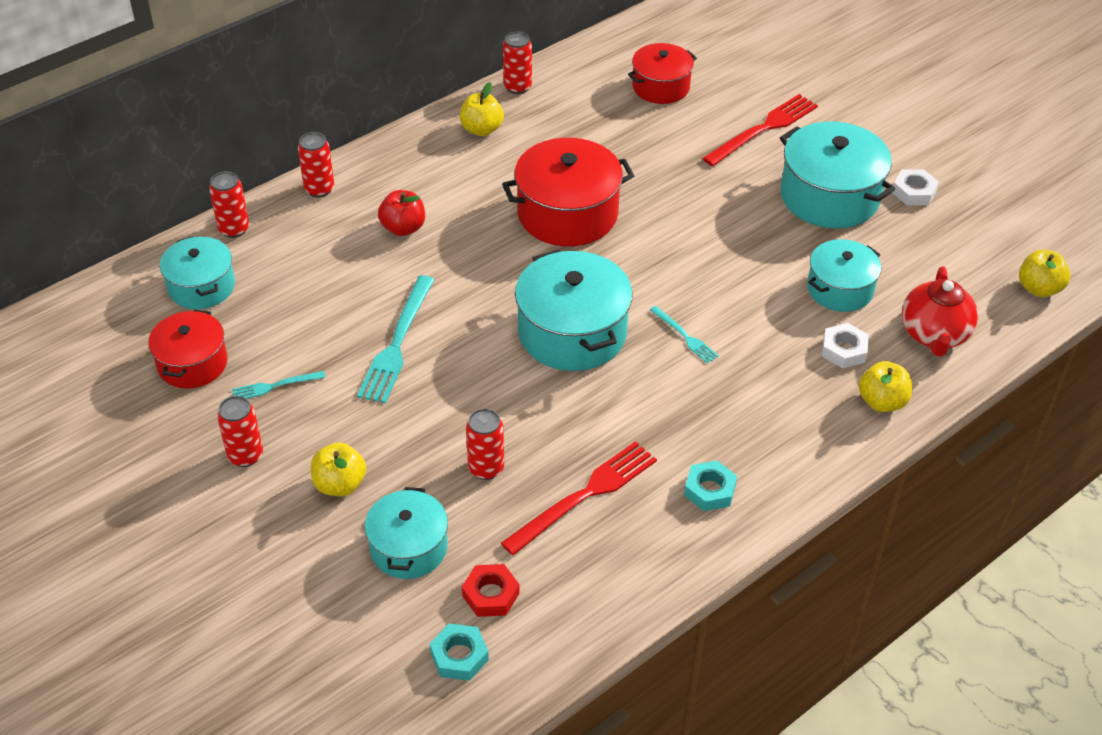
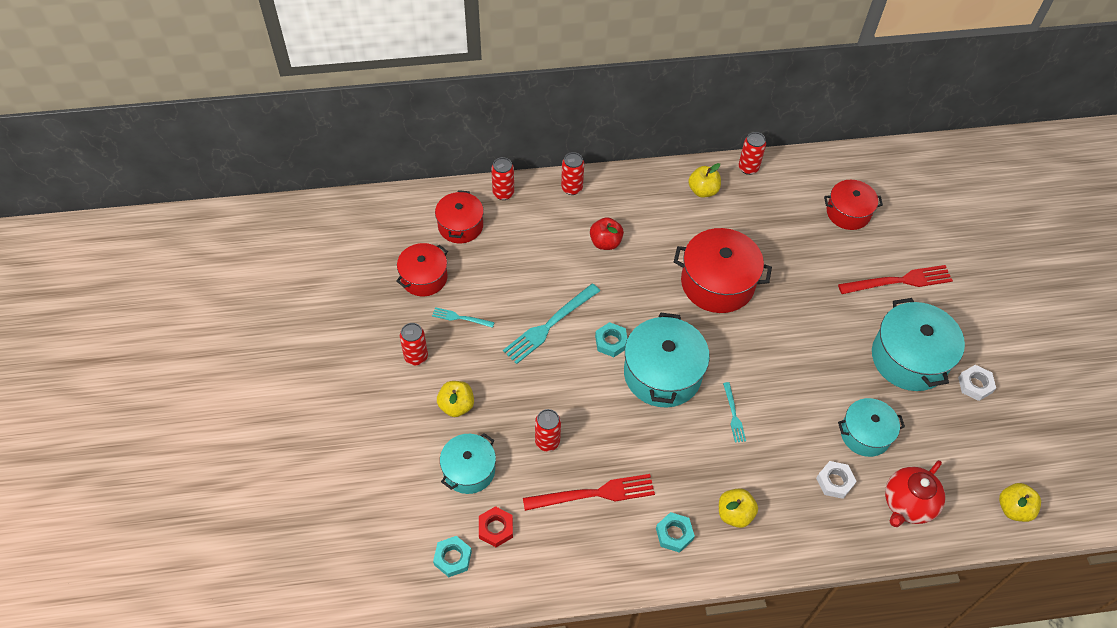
camera: 30 degrees right, 10 degrees up
(201, 286) = (460, 226): turquoise pot -> red pot
(487, 327) = (611, 342): none -> turquoise nut
(882, 402) = (833, 534): yellow apple -> yellow apple (734, 514)

